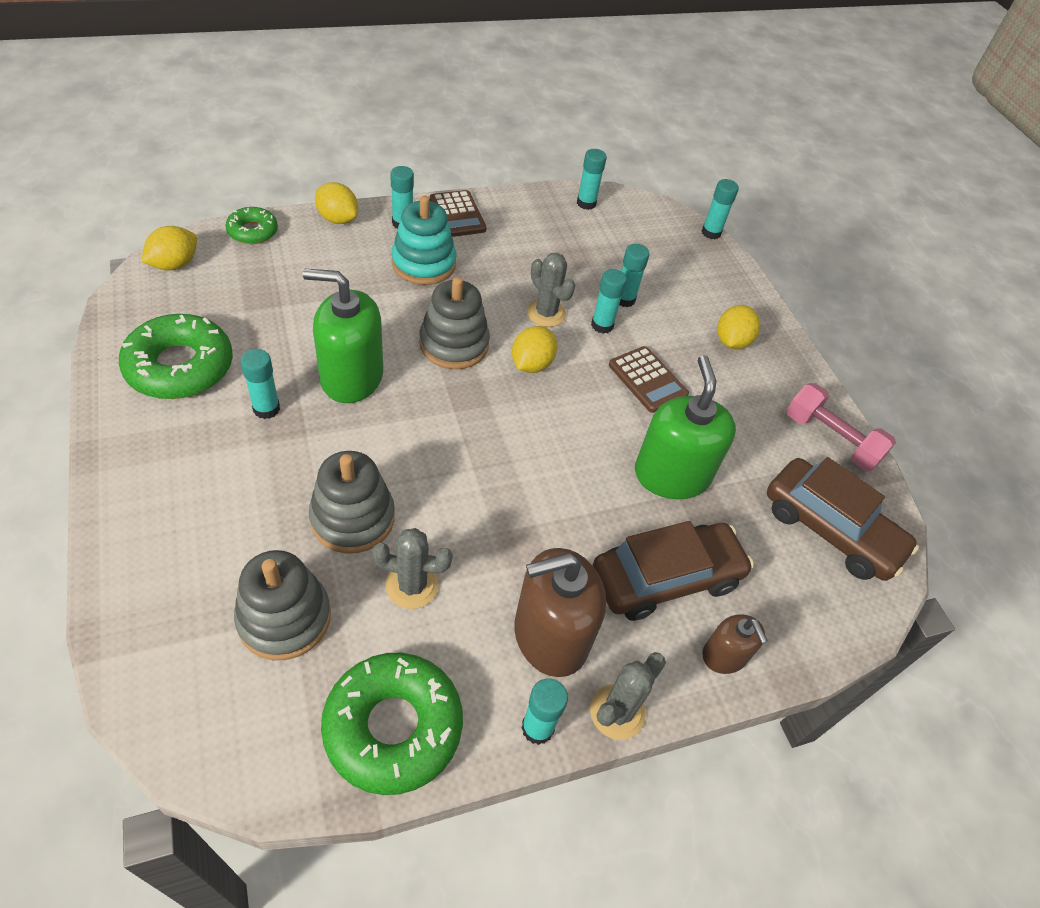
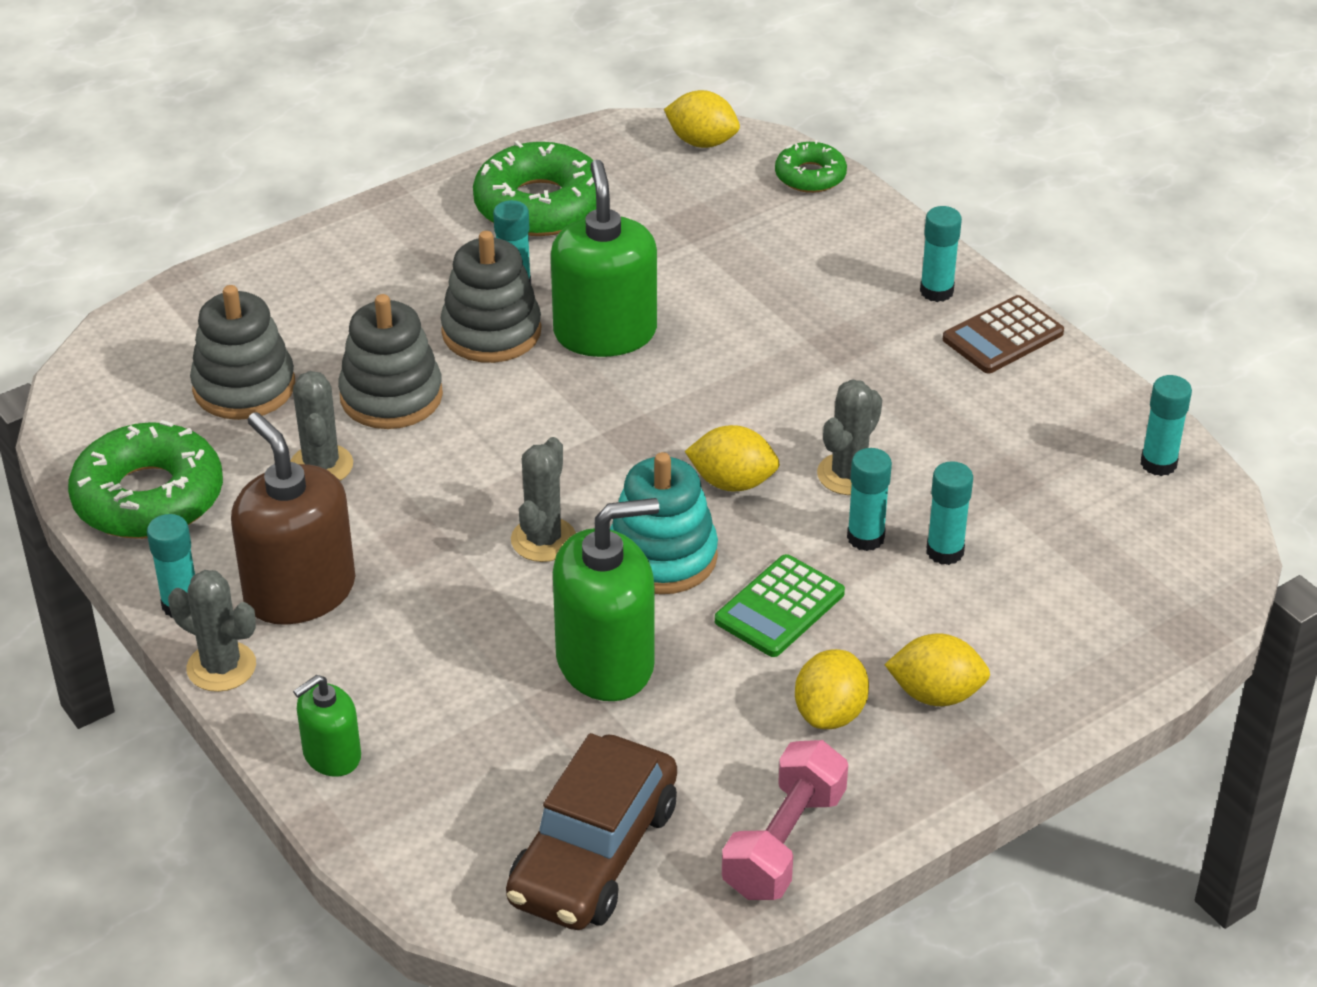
camera: 80 degrees right, 10 degrees down
(337, 219) = (895, 234): yellow lemon -> yellow lemon (830, 713)
(424, 264) = (864, 334): turquoise stacking toy -> turquoise stacking toy (662, 556)
(454, 344) = (721, 402): grey stacking toy -> grey stacking toy (491, 332)
(548, 473) = (543, 540): none -> grey cactus
(647, 380) = (779, 607): brown calculator -> green calculator
(666, 578) = (426, 682): brown car -> none
(711, 233) = (1215, 631): turquoise glue stick -> none
(724, 655) = (332, 755): brown soap dispenser -> green soap dispenser

